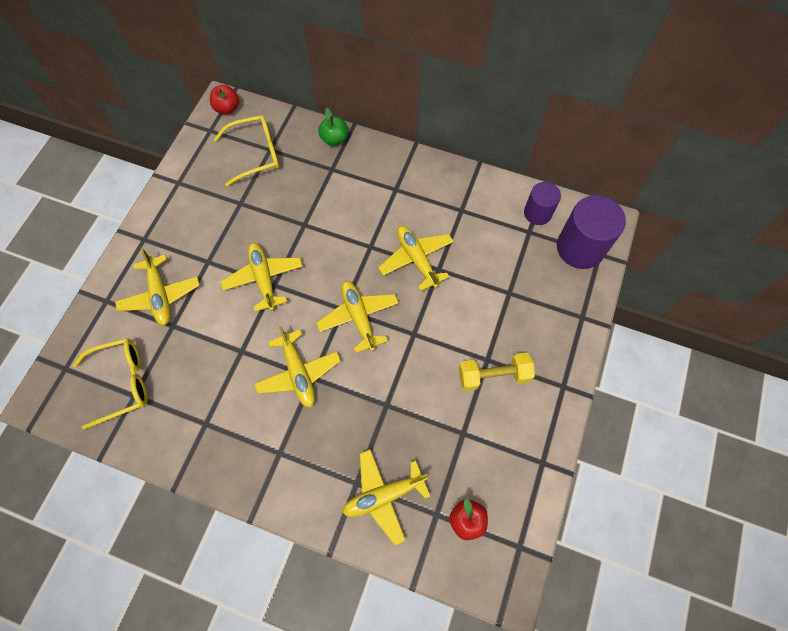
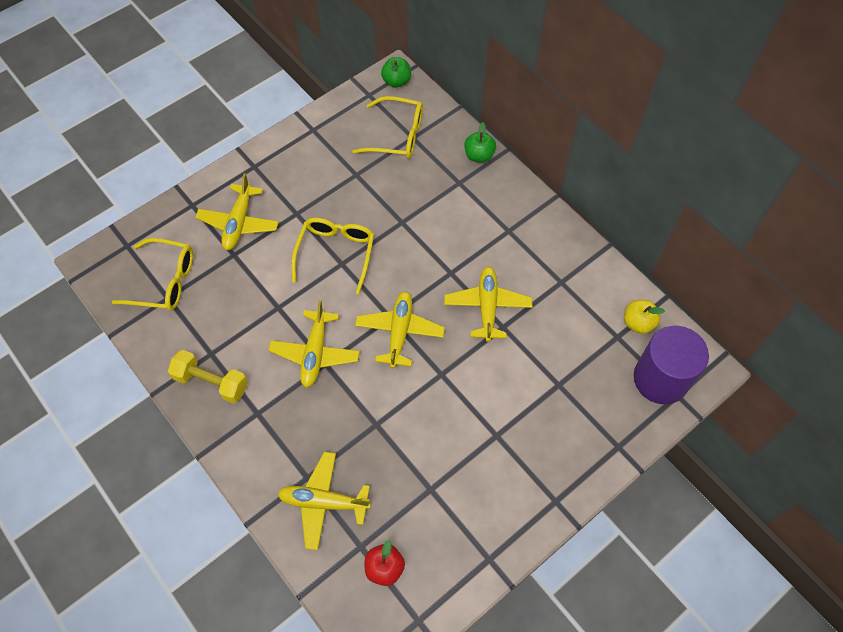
camera: 30 degrees right, 5 degrees down
(227, 108) = (396, 81): red apple -> green apple
(264, 279) = (336, 253): yellow plane -> yellow glasses
(493, 376) = (493, 453): yellow dumbbell -> yellow dumbbell (211, 382)
(537, 213) = (638, 323): purple cylinder -> yellow apple

